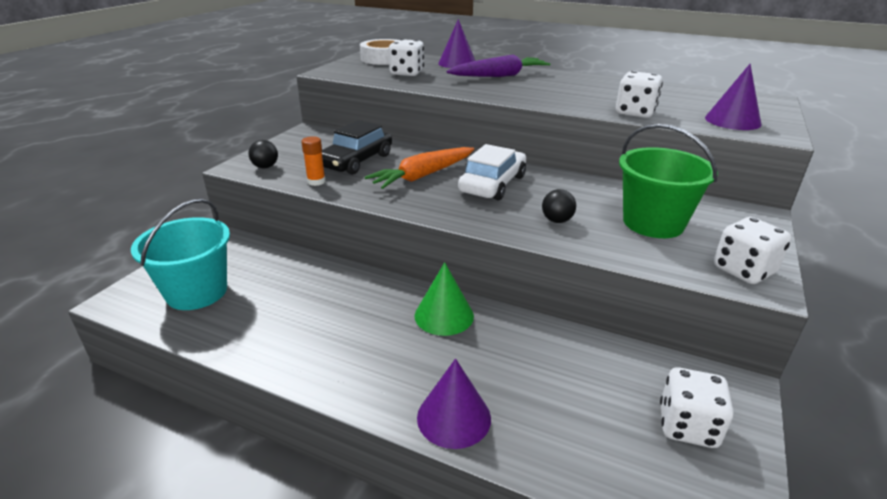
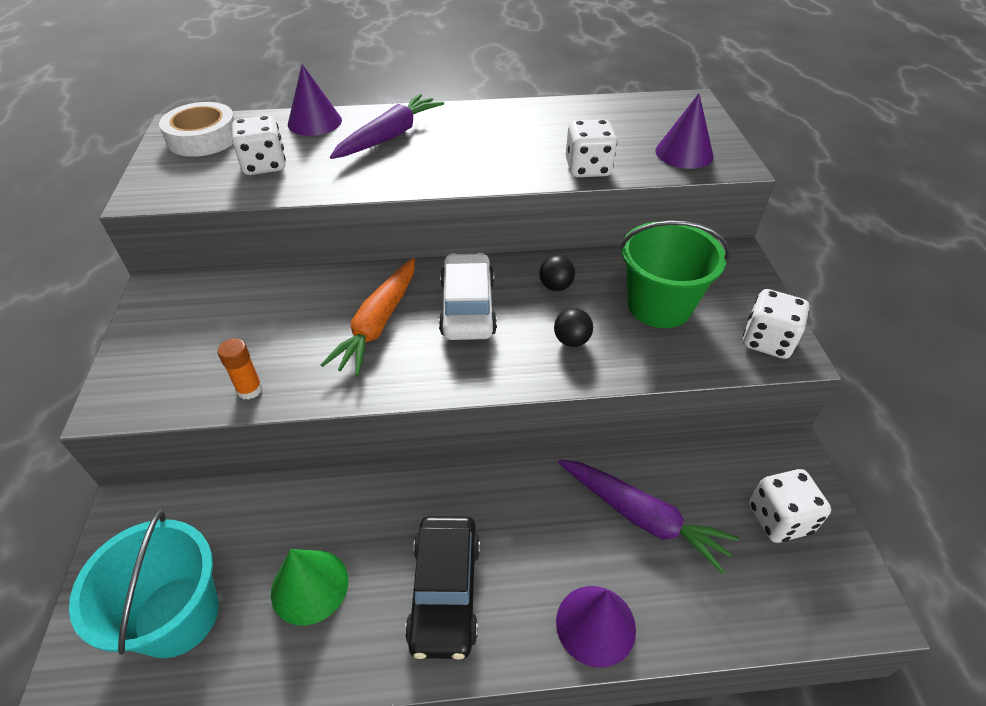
camera: 30 degrees left, 15 degrees up
(265, 167) = (152, 390): black ball -> black ball (555, 286)
(356, 161) = (272, 329): black car -> black car (445, 591)
(444, 315) = (499, 498): green cone -> green cone (309, 586)
(551, 371) = (642, 517): none -> purple carrot

